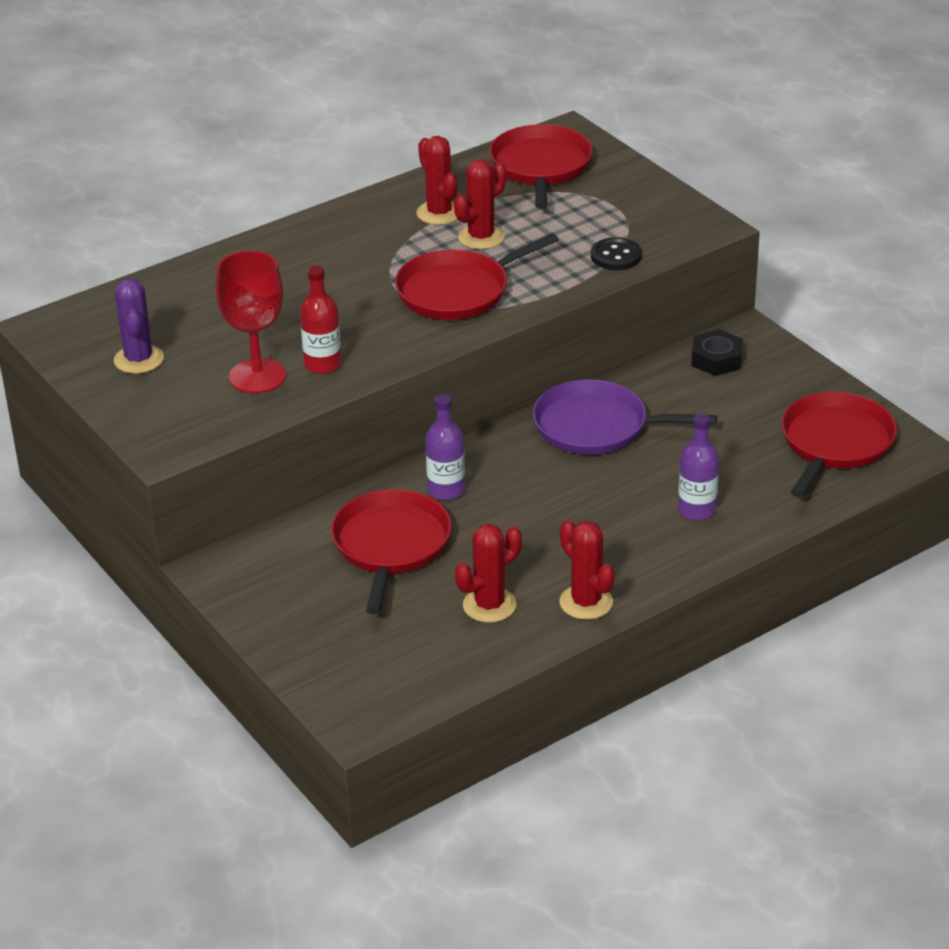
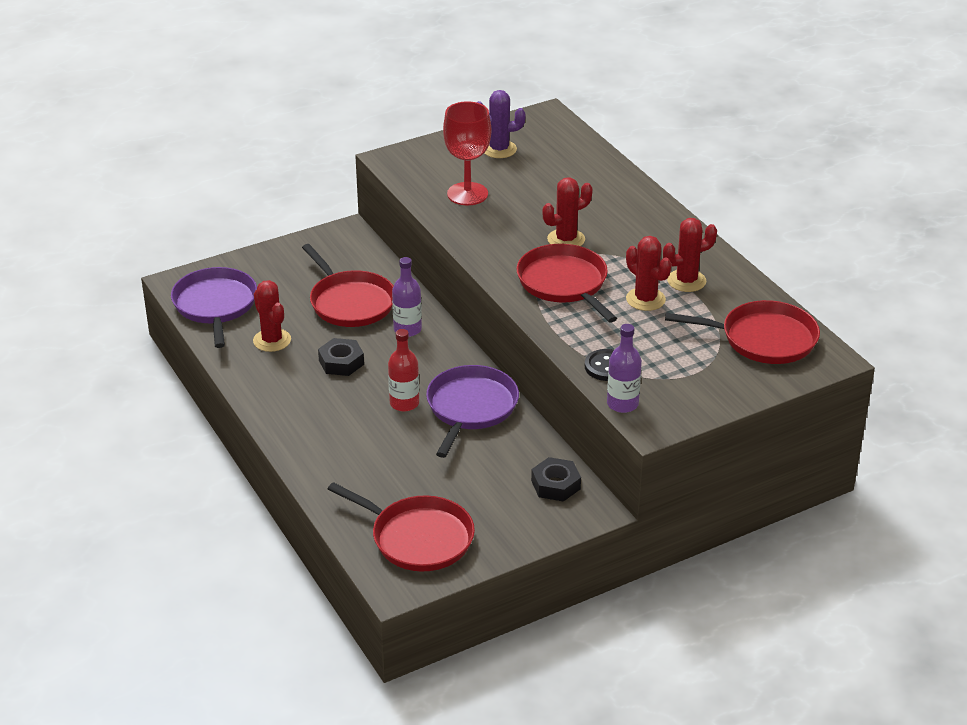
camera: 95 degrees right, 0 degrees up
(323, 364) = (476, 220): red bottle -> red bottle (404, 403)
(390, 546) = (350, 302): red pan -> red pan turned 45 degrees clockwise
(413, 673) = (215, 305): none -> purple pan
(527, 537) = (341, 362): none -> black nut
(586, 602) = (259, 383): red cactus -> red cactus (566, 239)
(697, 510) = (349, 448): purple bottle -> purple bottle (622, 404)

